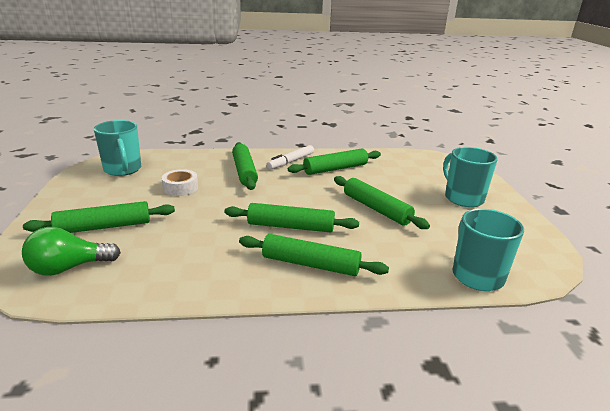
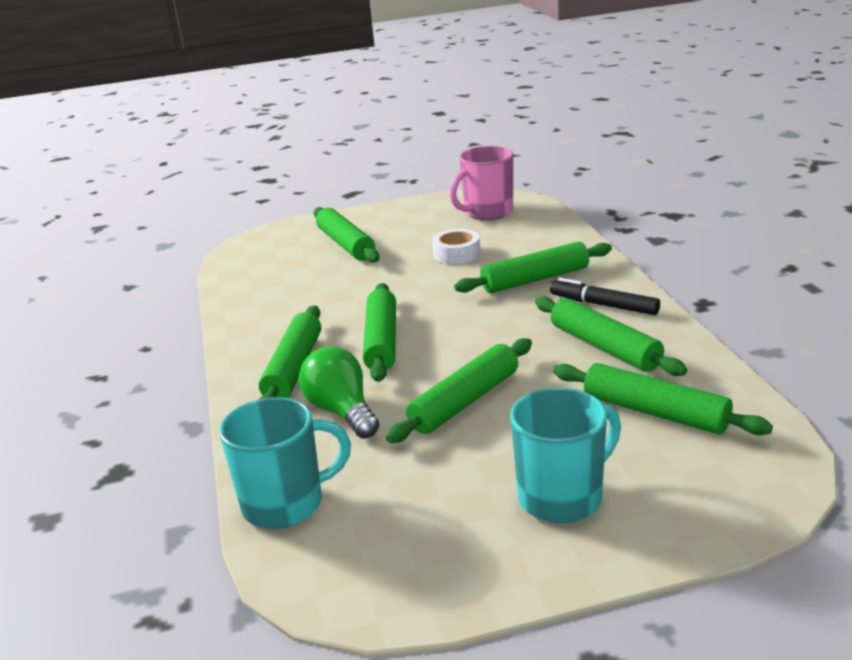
camera: 85 degrees right, 0 degrees up
(69, 268) = (269, 253): green light bulb -> green light bulb (342, 411)
(123, 170) = (487, 212): turquoise mug -> pink mug
(291, 161) = (603, 305): white marker -> black marker
(398, 170) = (655, 412): none -> green rolling pin

